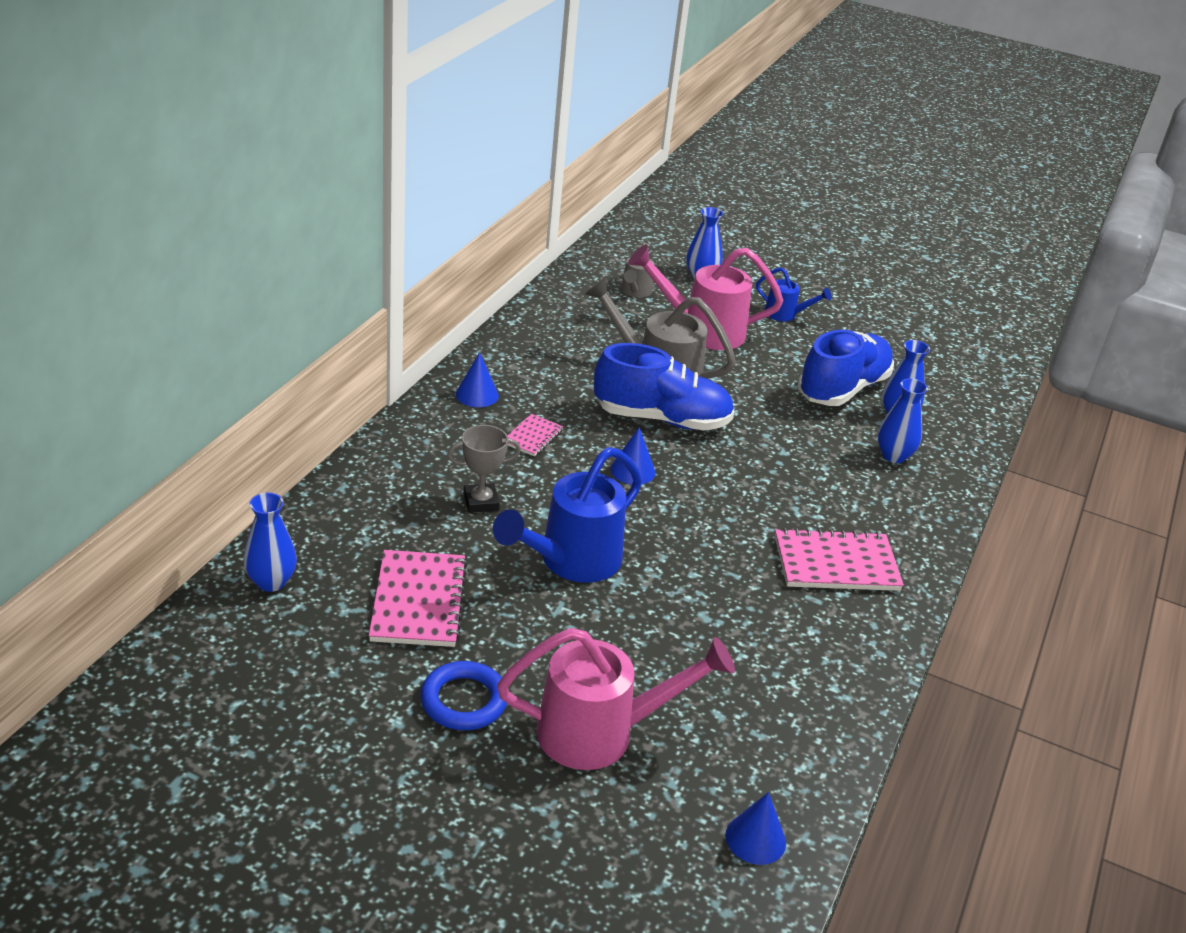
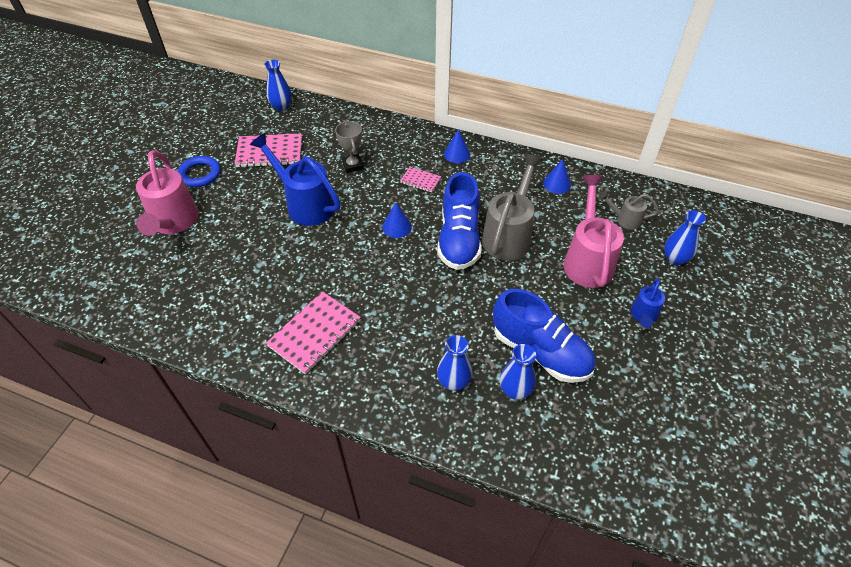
camera: 90 degrees right, 15 degrees up
(755, 839) = (93, 285): blue cone -> blue cone (557, 184)
(836, 564) = (315, 333): pink notebook -> pink notebook turned 45 degrees clockwise

